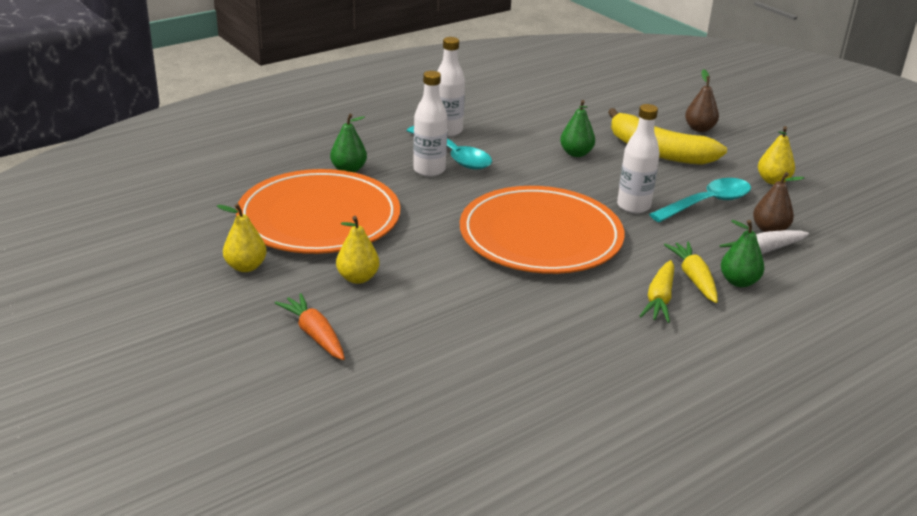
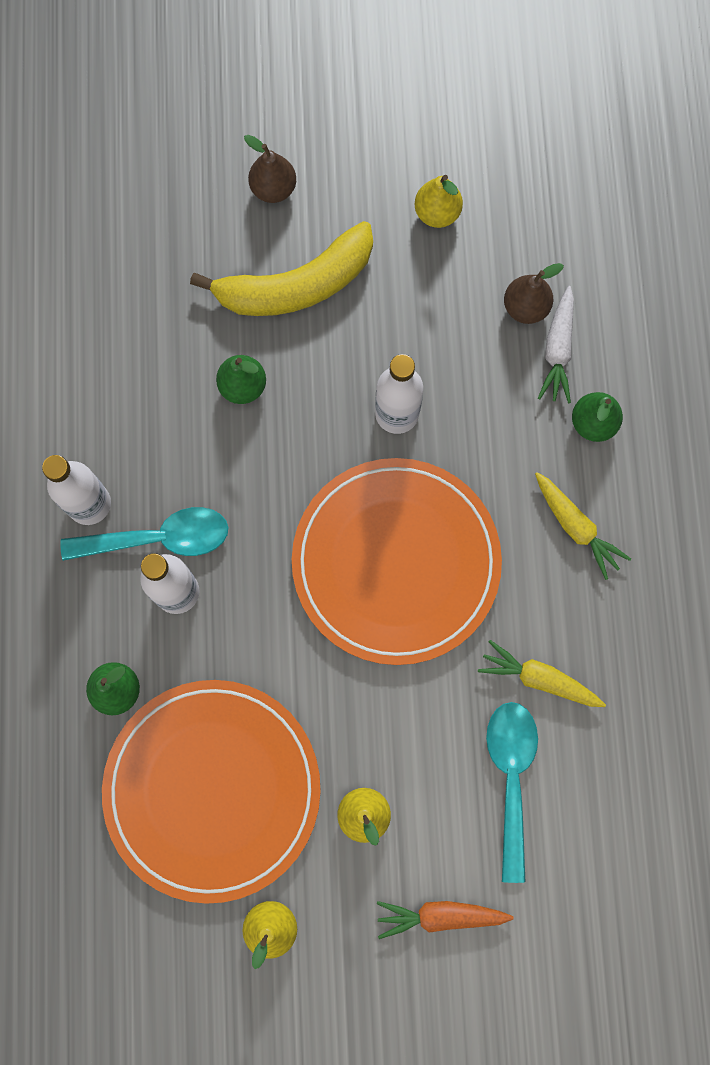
camera: 55 degrees left, 45 degrees up
(693, 278) = (561, 463): yellow carrot -> yellow carrot (538, 678)
(707, 203) = (438, 327): turquoise spoon -> turquoise spoon (511, 777)

